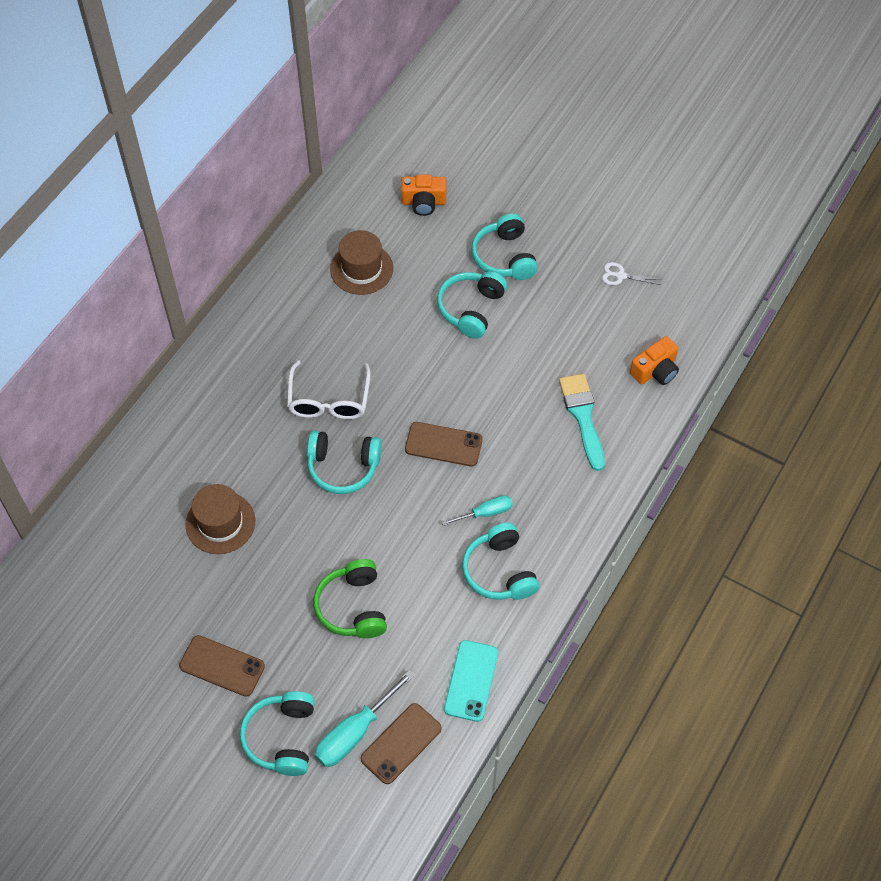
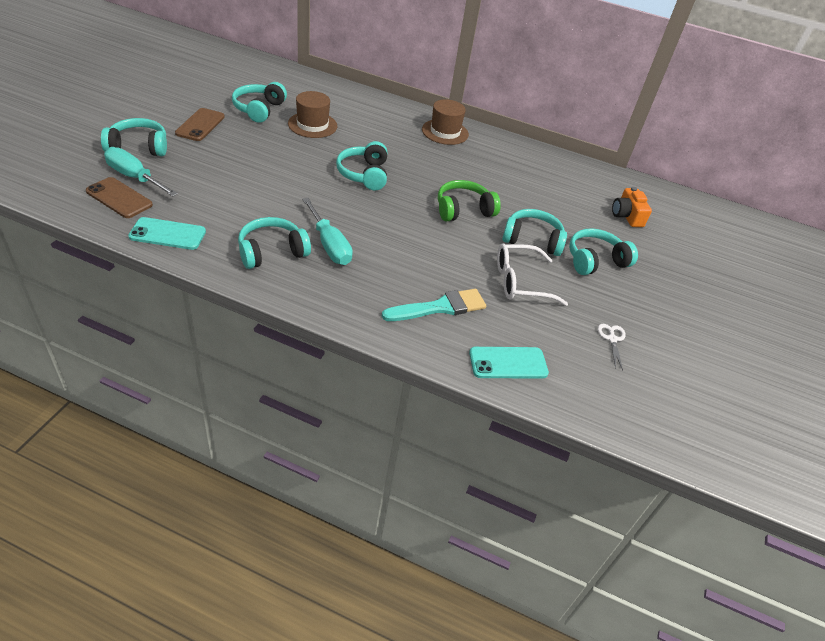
camera: 75 degrees right, 15 degrees down
(176, 591) = (259, 109): none -> turquoise headphones
(329, 400) = (422, 169): white glasses -> white glasses (520, 282)
(353, 607) = (242, 177): green headphones -> green headphones (463, 210)
(361, 269) = (546, 184): brown hat -> brown hat (445, 132)
(443, 444) = (393, 223): brown phone -> none
(485, 513) = (329, 244): turquoise screwdriver -> turquoise screwdriver, size x1.62
(655, 370) = (508, 363): orange camera -> turquoise phone

